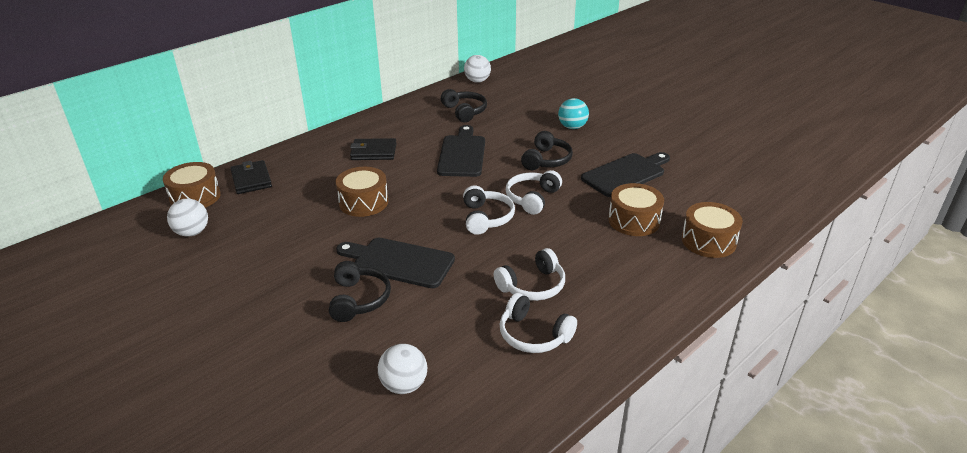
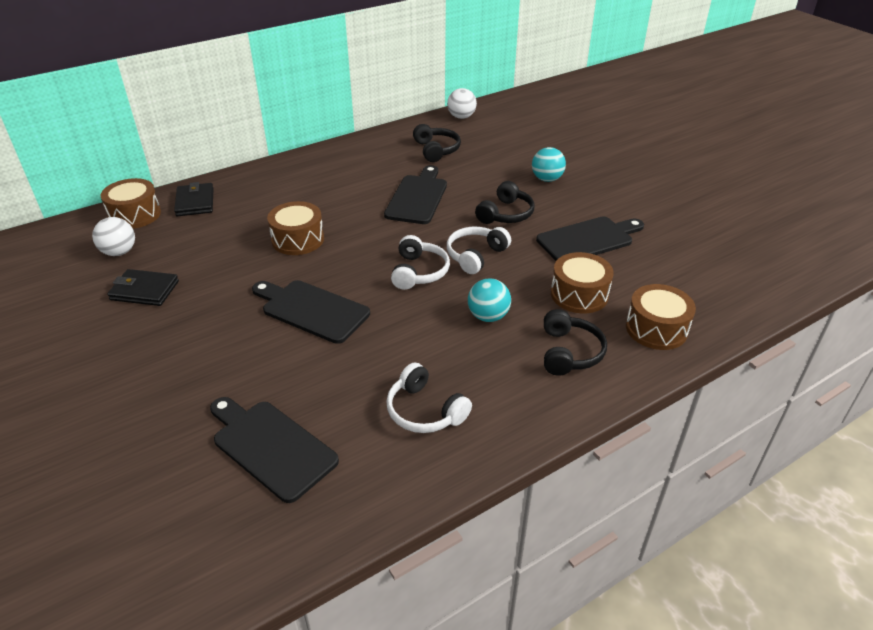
camera: 10 degrees right, 5 degrees up
(359, 299) = (257, 346): black headphones -> black headphones (569, 352)
(373, 152) = (326, 185): black wallet -> black wallet (144, 290)
(404, 385) = (271, 447): white ball -> black cutting board
(532, 286) = (442, 355): white headphones -> none
(561, 248) = (488, 316): none -> turquoise ball

